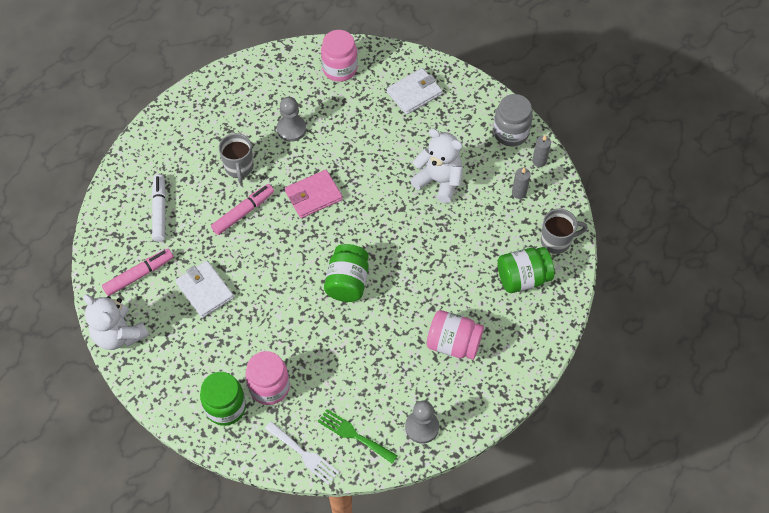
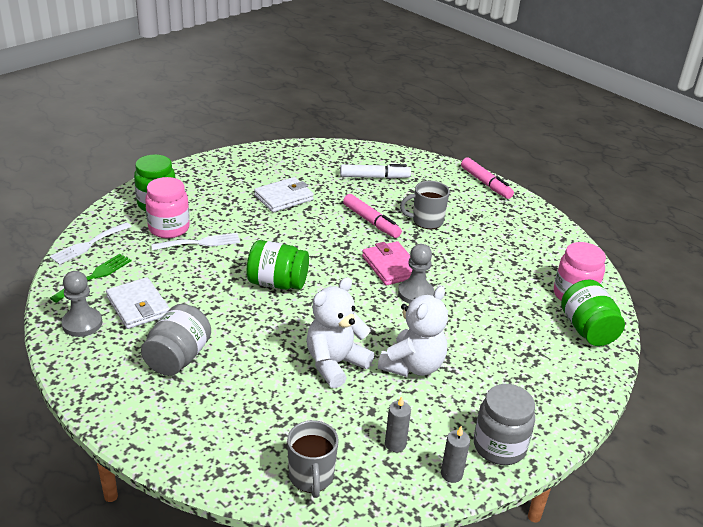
camera: 90 degrees right, 25 degrees down
(119, 334) = (248, 156): white teddy bear -> white teddy bear (335, 364)
(139, 275) = (306, 166): pink marker -> pink marker (485, 183)
(291, 129) = (480, 256): grey pawn -> grey pawn (415, 293)
(291, 354) = (200, 243): none -> white fork
(414, 93) = (550, 355): white wallet -> white wallet (138, 306)
(453, 343) = (178, 358): pink jar -> grey jar
(523, 278) = (256, 432): green jar -> green jar (587, 330)

